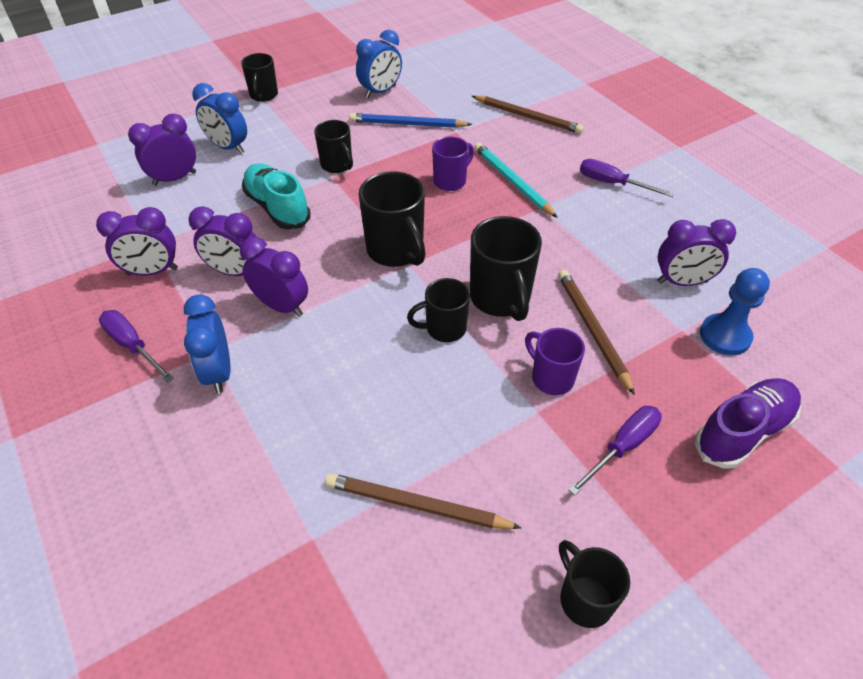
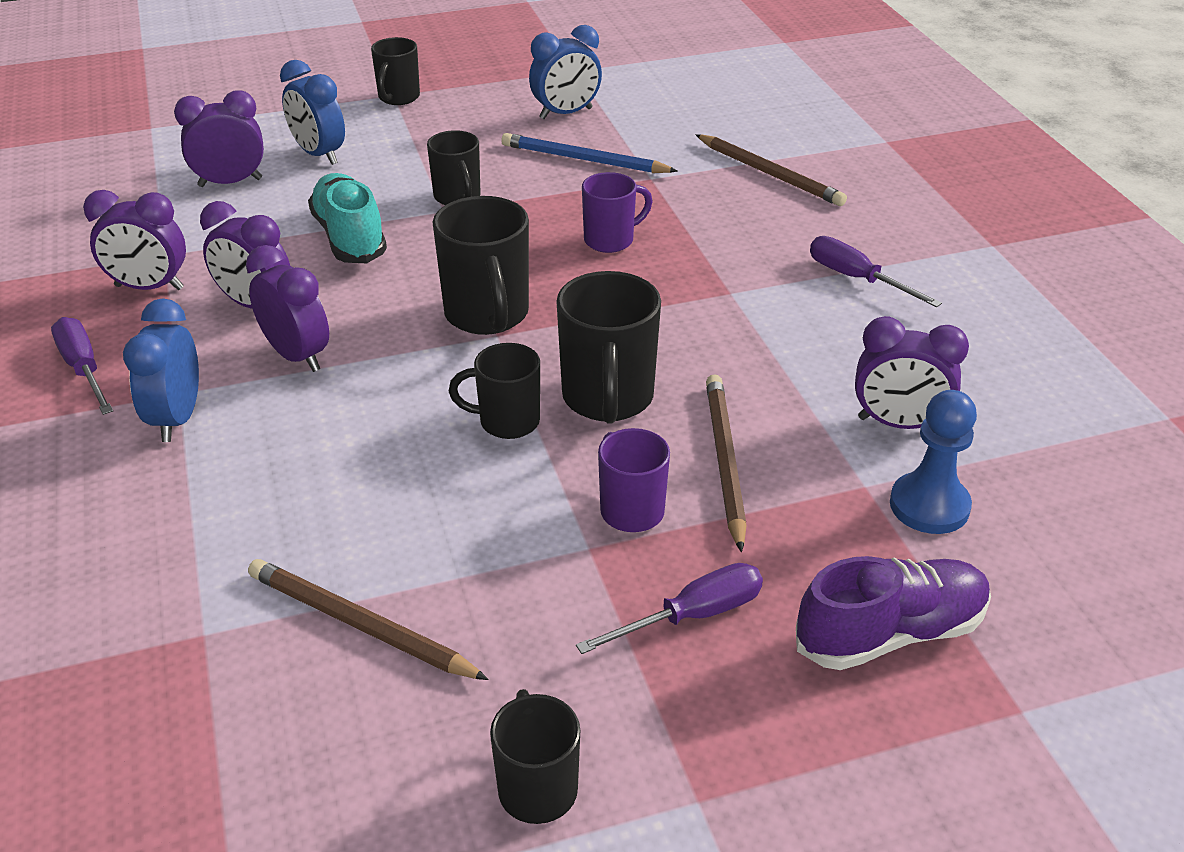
camera: 15 degrees right, 10 degrees down
(512, 182) = (702, 254): turquoise pencil -> none

